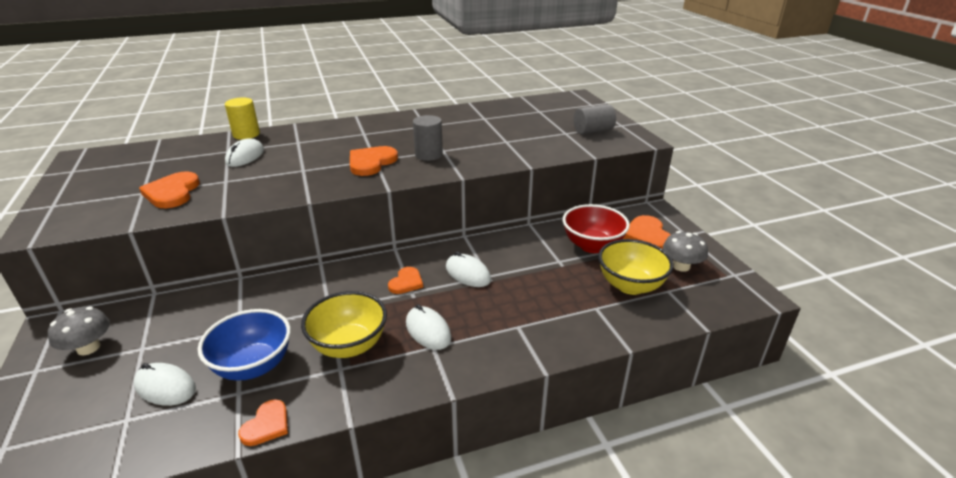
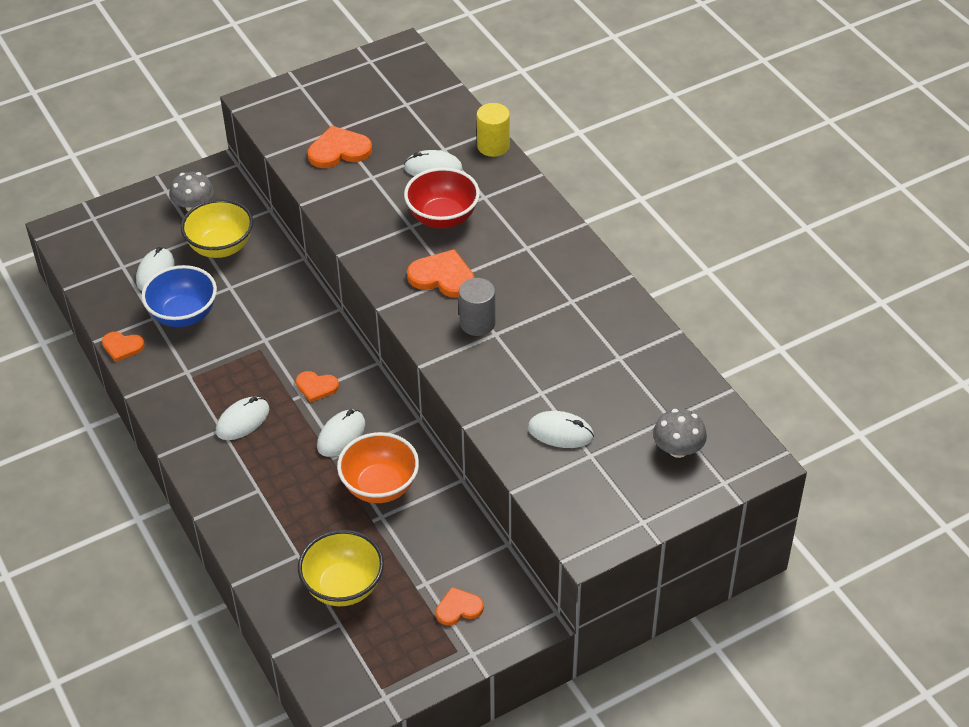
camera: 80 degrees right, 15 degrees up
(349, 345) = (215, 369): yellow bowl -> yellow bowl (221, 247)
(528, 259) = (380, 486): none -> orange bowl
(544, 139) = (560, 432): none -> white mouse
(592, 246) = (422, 548): red bowl -> red bowl (442, 218)
(593, 131) = (606, 487): grey cylinder -> none
(647, 236) = (458, 608): orange heart -> orange heart, size x0.63
(681, 266) = (393, 641): grey mushroom -> grey mushroom (678, 449)

